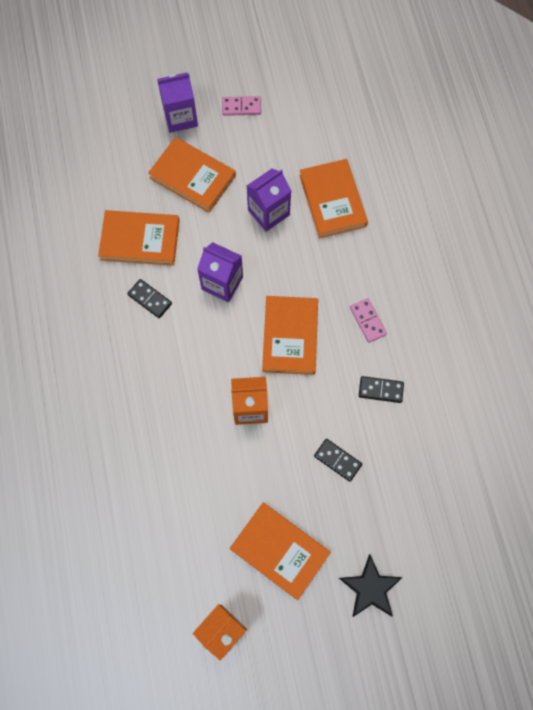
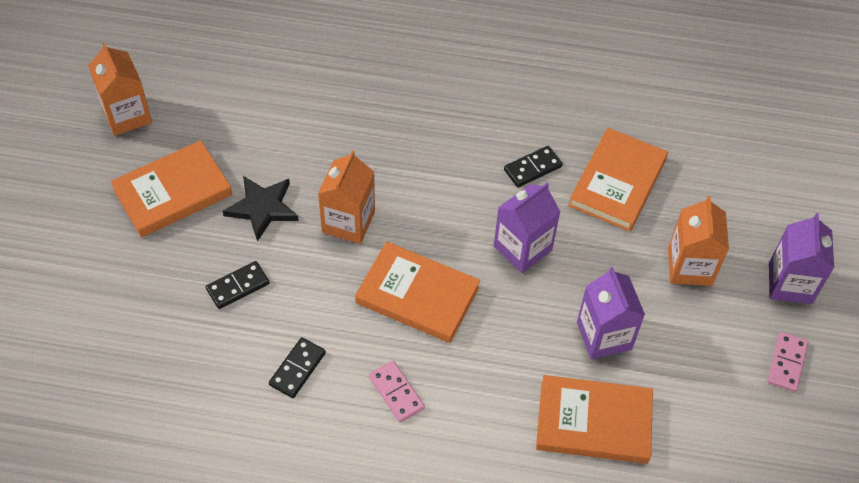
camera: 110 degrees right, 15 degrees down
(192, 177) = (690, 266): orange book -> orange carton
(367, 321) = (396, 392): pink domino -> pink domino turned 60 degrees clockwise
(370, 588) = (79, 262): black star -> black star (262, 208)

